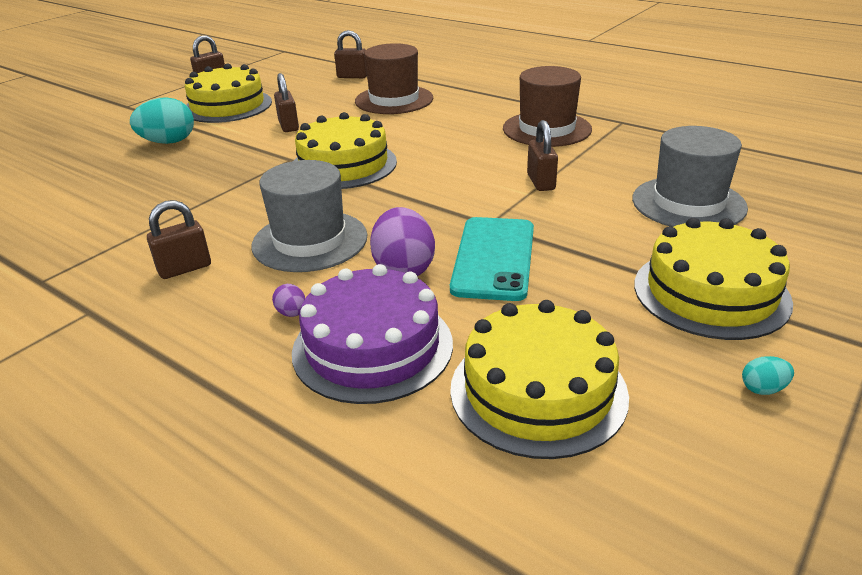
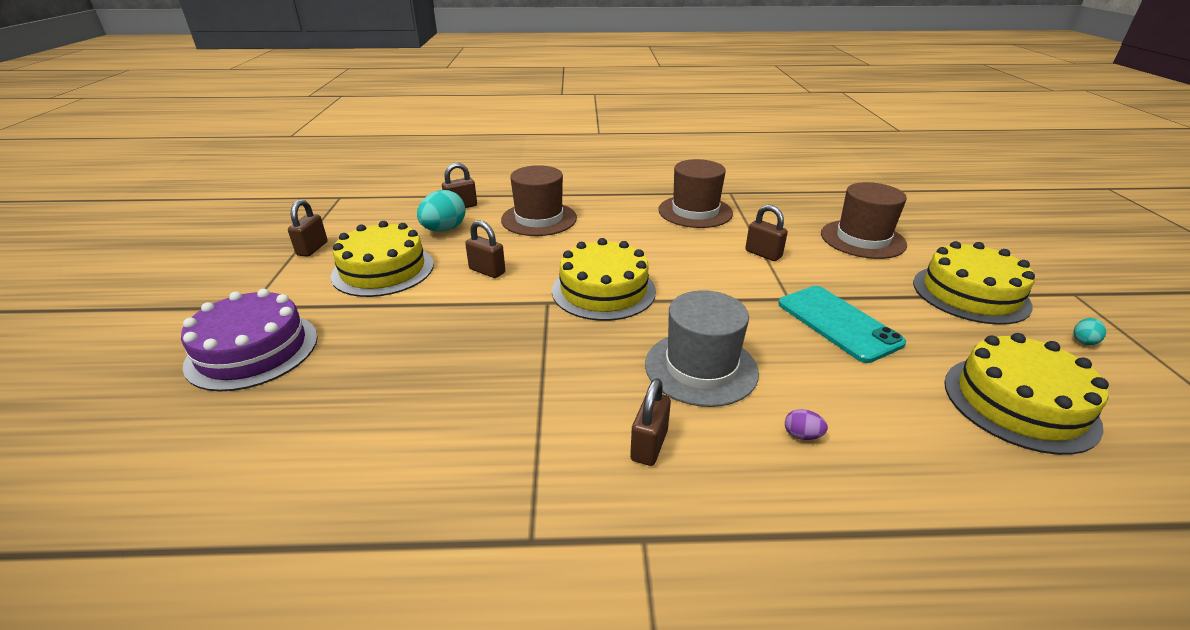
camera: 40 degrees left, 0 degrees up
(168, 142) = (387, 329): turquoise egg -> turquoise egg (444, 230)
(372, 347) = (896, 429): purple cake -> purple cake (253, 350)
(404, 269) = (804, 358): purple egg -> none
(688, 203) = (862, 239): grey hat -> brown hat

